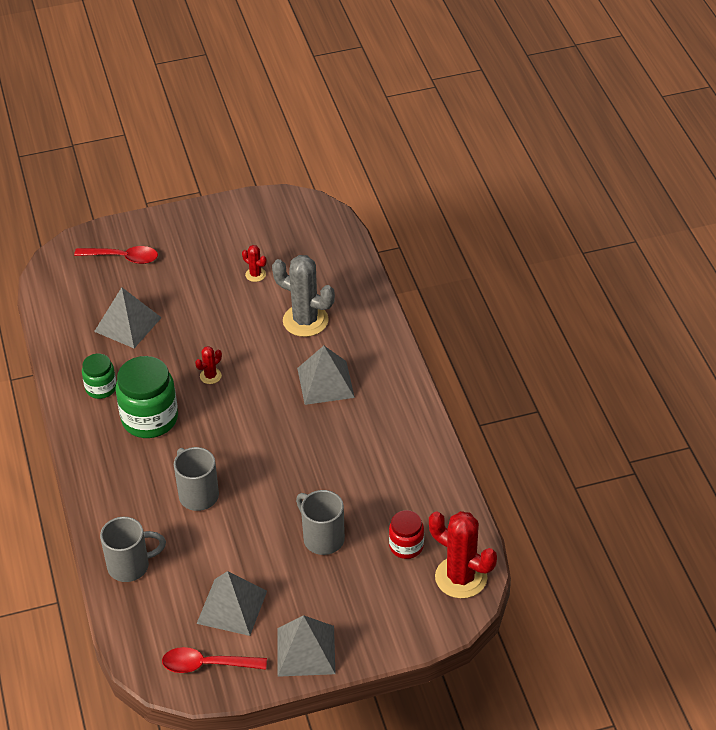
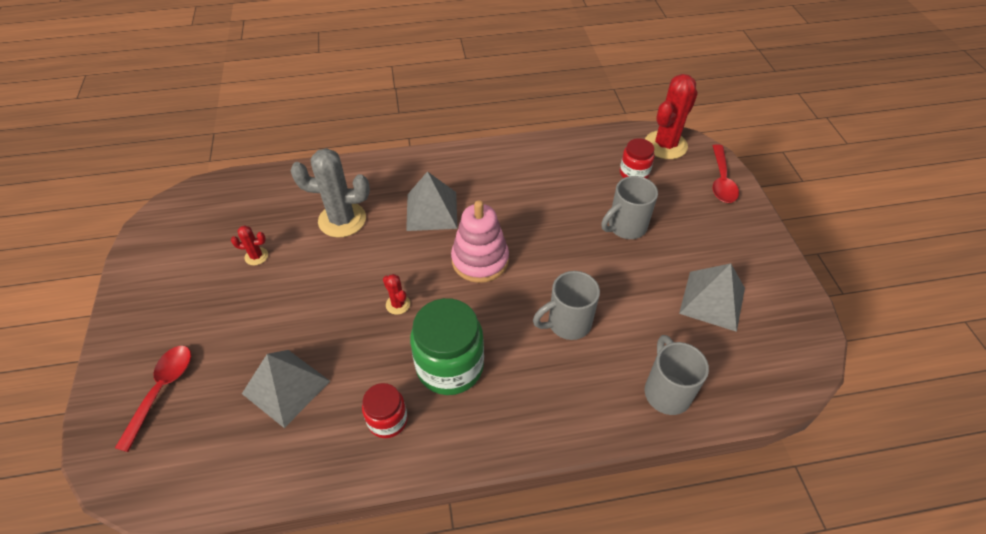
camera: 85 degrees left, 5 degrees up
(101, 388) = (387, 420): green jar -> red jar
(207, 665) = (785, 324): red spoon -> red spoon (721, 181)
(255, 274) = (256, 256): red cactus -> red cactus turned 45 degrees clockwise
(266, 426) = (480, 260): none -> pink stacking toy
(305, 320) = (342, 220): grey cactus -> grey cactus turned 60 degrees clockwise
(306, 651) = (755, 247): grey pyramid -> none

